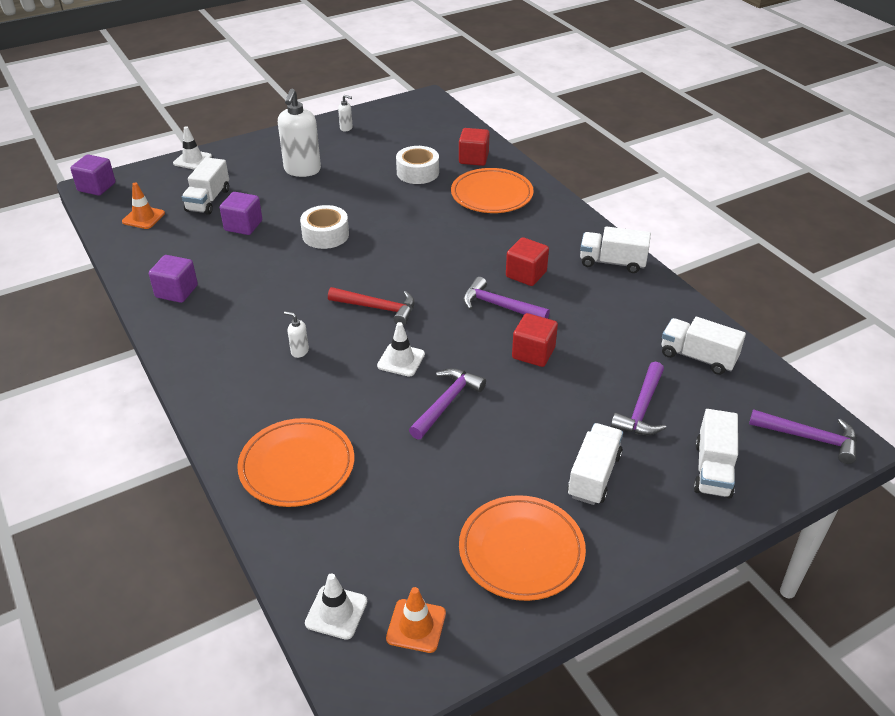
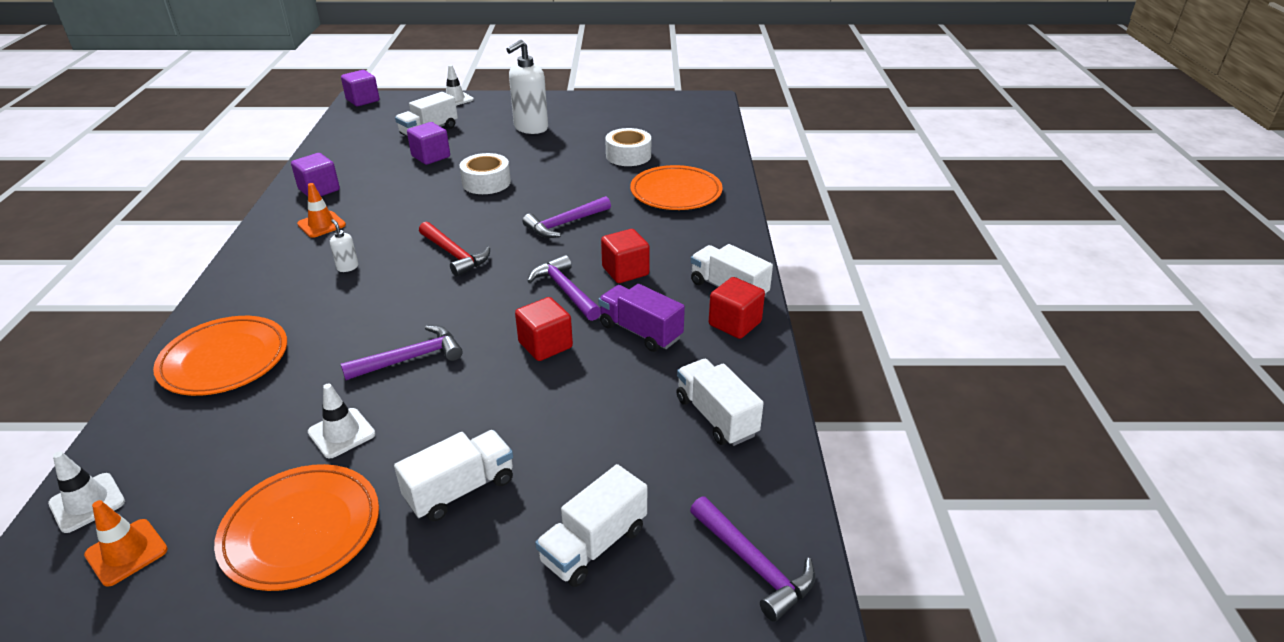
camera: 30 degrees right, 5 degrees down
(143, 217) = (366, 130): orange traffic cone -> orange traffic cone (321, 224)
(346, 128) = (608, 106): white soap dispenser -> none
(401, 360) = (419, 305): white traffic cone -> white traffic cone (341, 433)
(473, 158) = (695, 158): red cube -> red cube (735, 323)
(587, 317) = (640, 332): none -> purple truck
(642, 408) = (591, 444): purple hammer -> purple hammer (565, 224)

